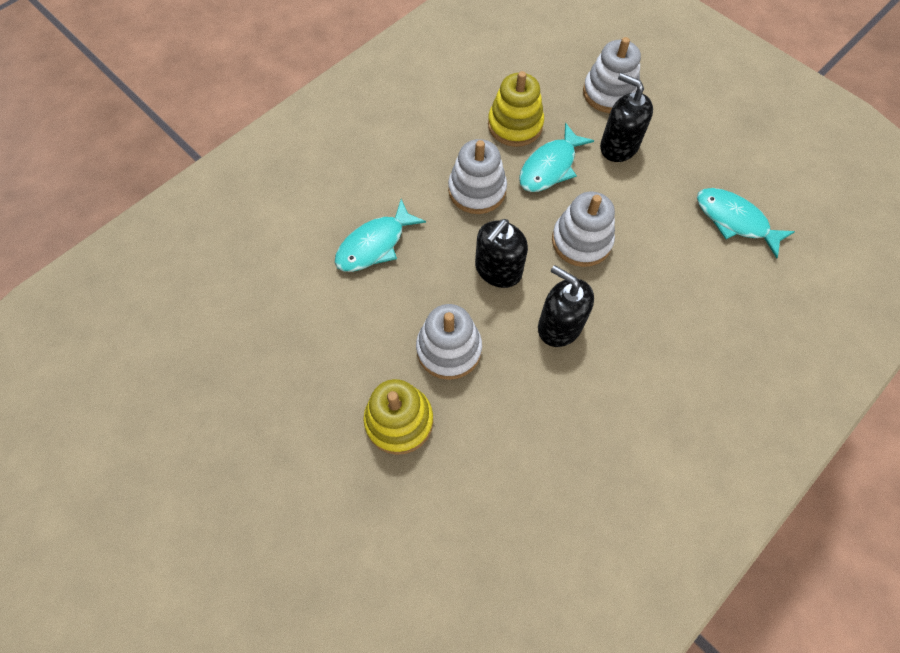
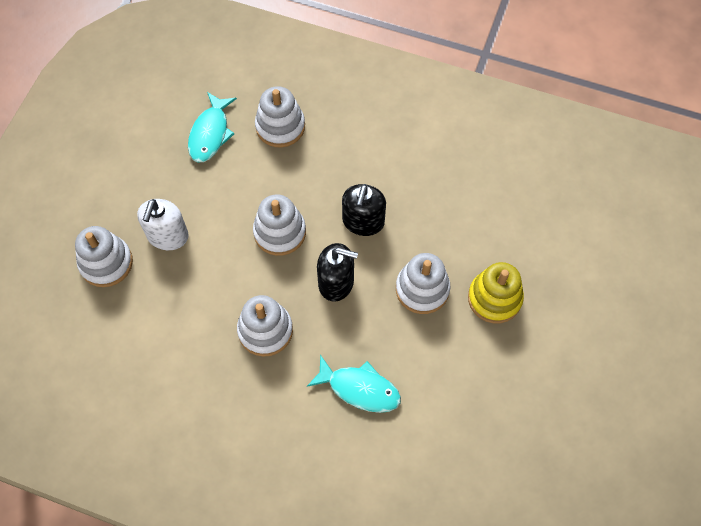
camera: 115 degrees left, 0 degrees up
(515, 125) = (178, 328): yellow stacking toy -> none
(550, 167) = (214, 281): turquoise fish -> none
(618, 146) = (167, 236): black soap dispenser -> white soap dispenser
(722, 291) = (280, 126): none -> white stacking toy

